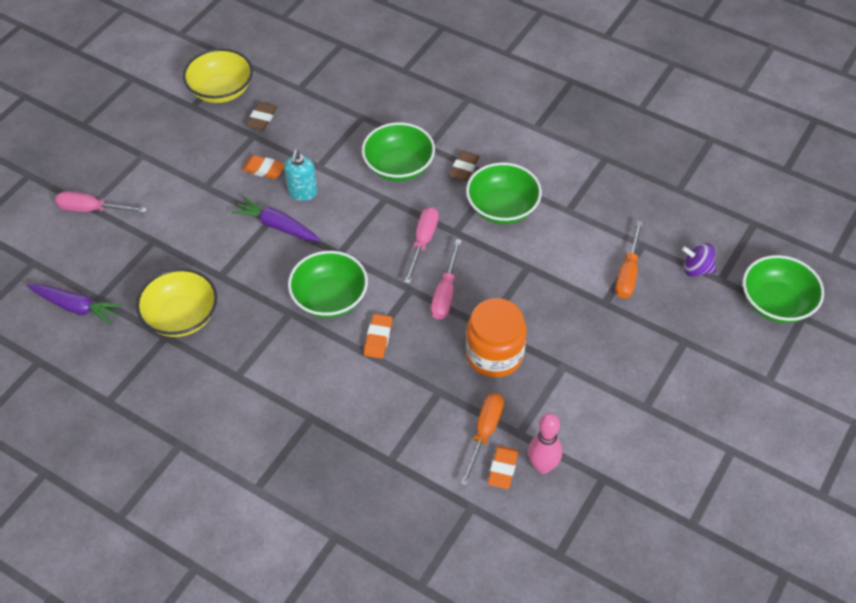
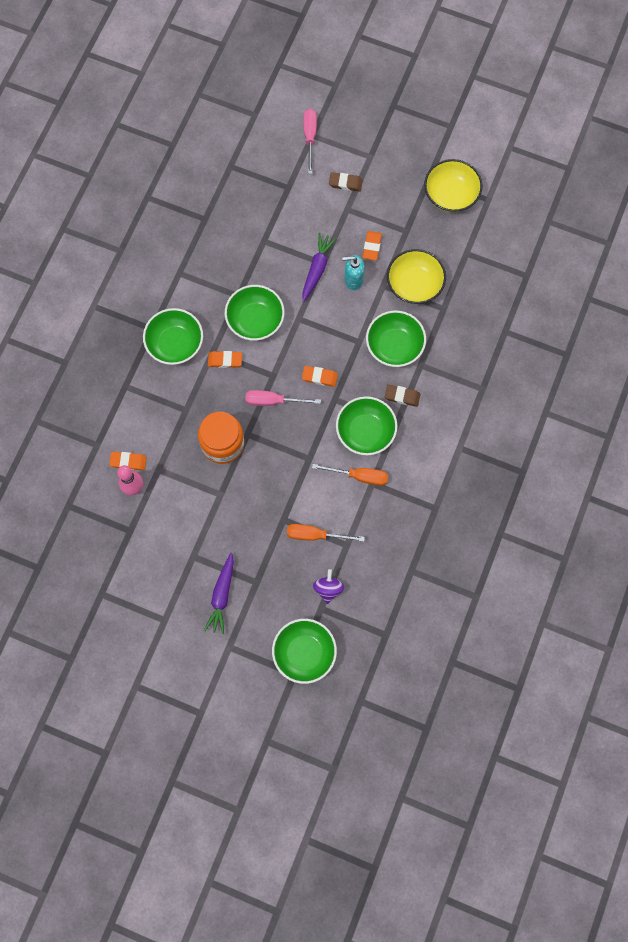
camera: 80 degrees right, 20 degrees up
(76, 307) = (220, 154): purple carrot -> purple carrot (222, 595)
(181, 316) = (223, 224): yellow bowl -> yellow bowl (414, 285)
(262, 118) = (426, 233): brown eraser -> brown eraser (345, 183)
(340, 392) = (175, 344): none -> green bowl
(423, 242) = (319, 377): pink screwdriver -> orange eraser
(484, 433) = (155, 446): orange screwdriver -> orange screwdriver (359, 476)

